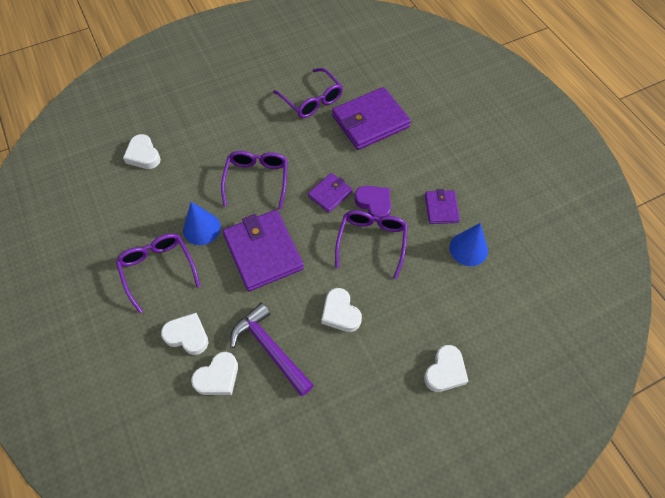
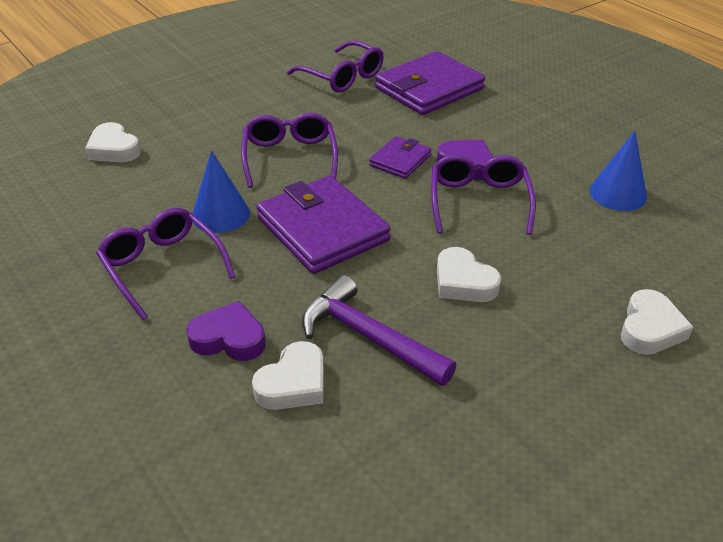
camera: 10 degrees left, 20 degrees down
(187, 336) = (229, 338): white heart -> purple heart
(441, 208) = (561, 158): purple wallet -> none

